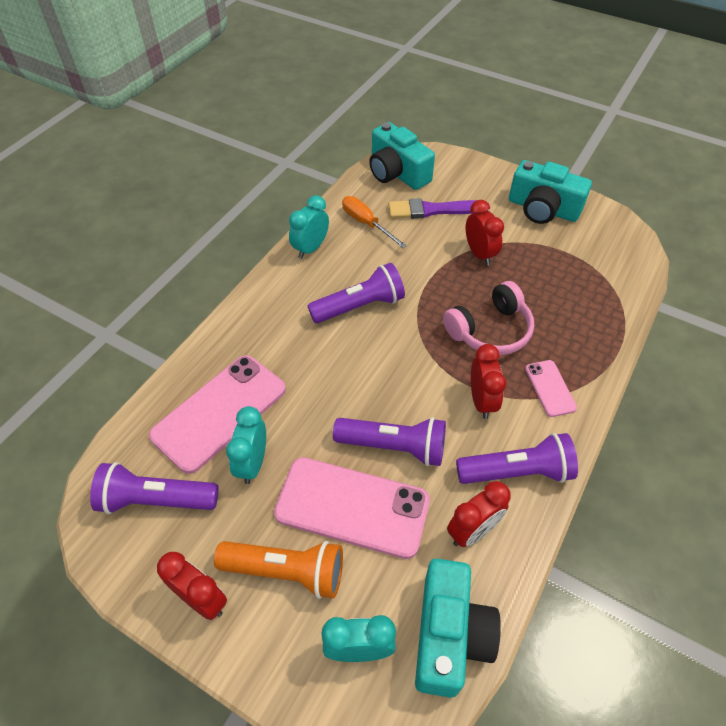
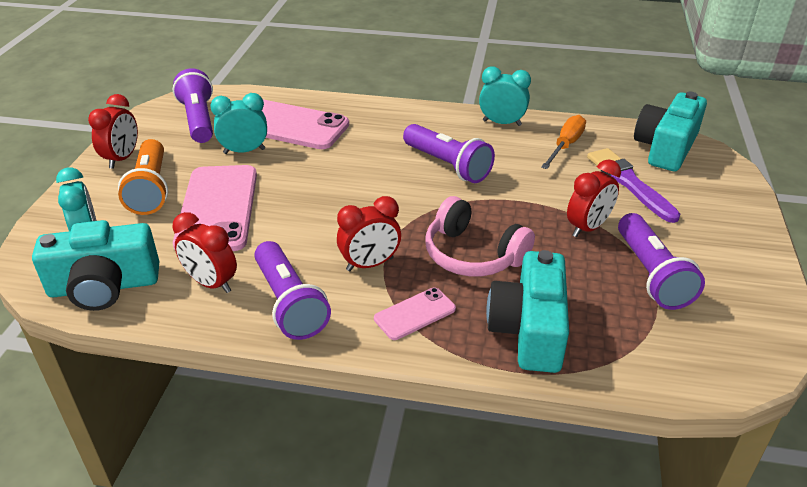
camera: 70 degrees right, 15 degrees down
(394, 447) = (289, 219): purple flashlight -> purple flashlight (651, 275)
(543, 209) = (720, 267): turquoise camera -> turquoise camera (529, 330)

